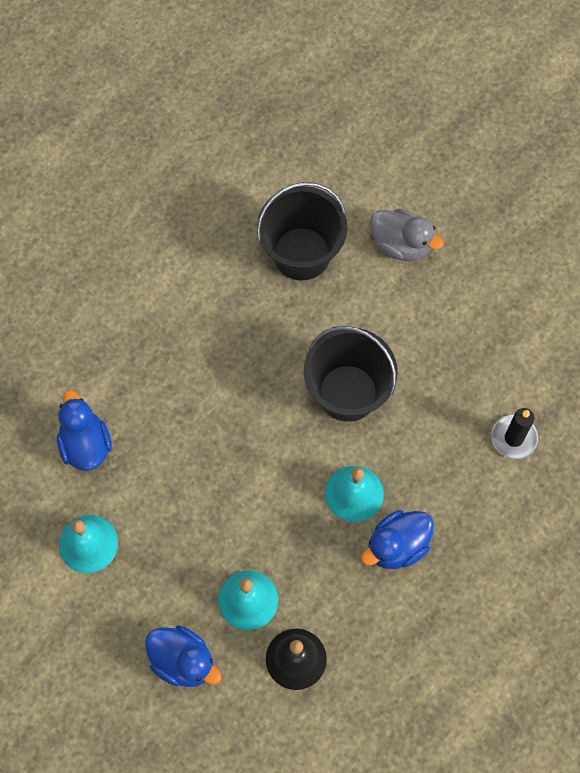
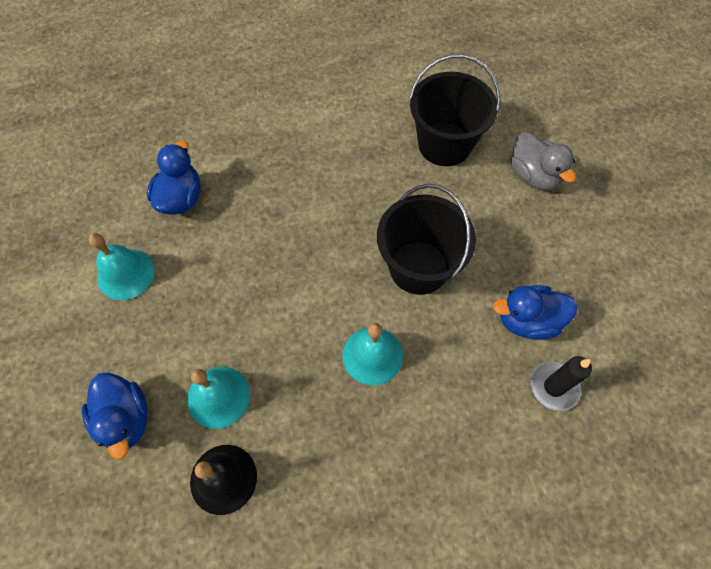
camera: 30 degrees right, 5 degrees down
(397, 546) = (383, 426): blue duck -> blue duck (527, 321)

